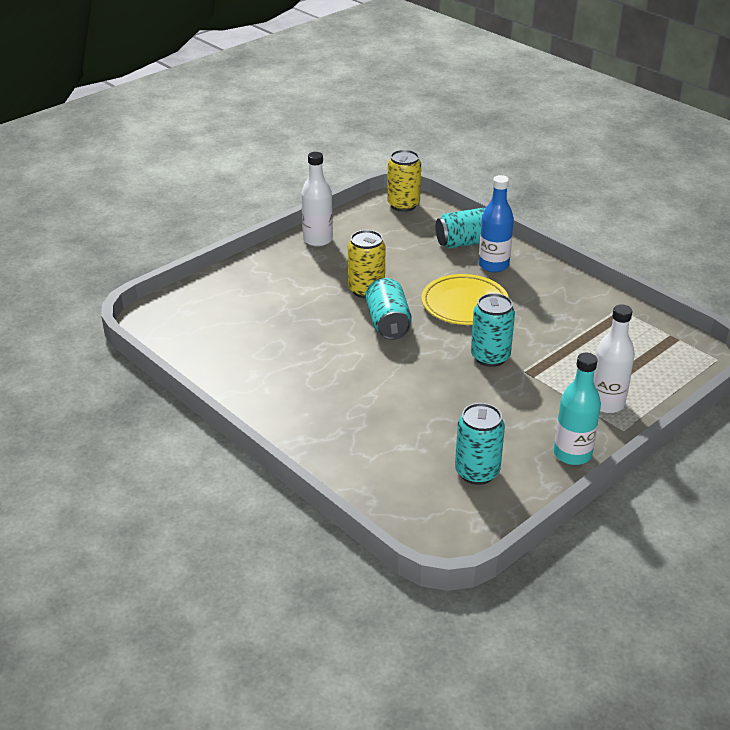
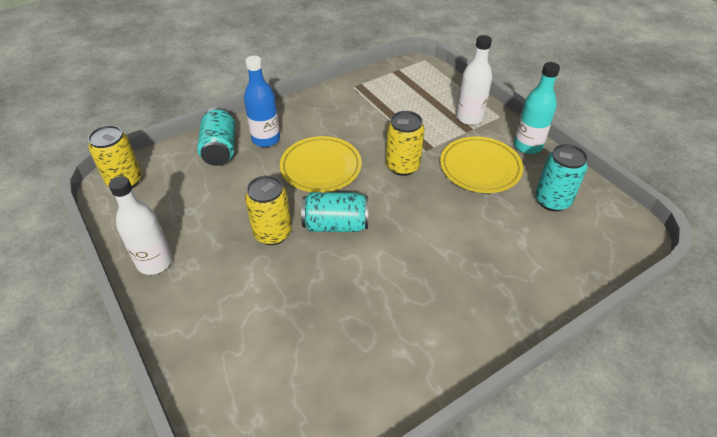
camera: 80 degrees left, 10 degrees up
(490, 357) = (402, 166): turquoise can -> yellow can
(511, 414) = (480, 168): none -> yellow plate

